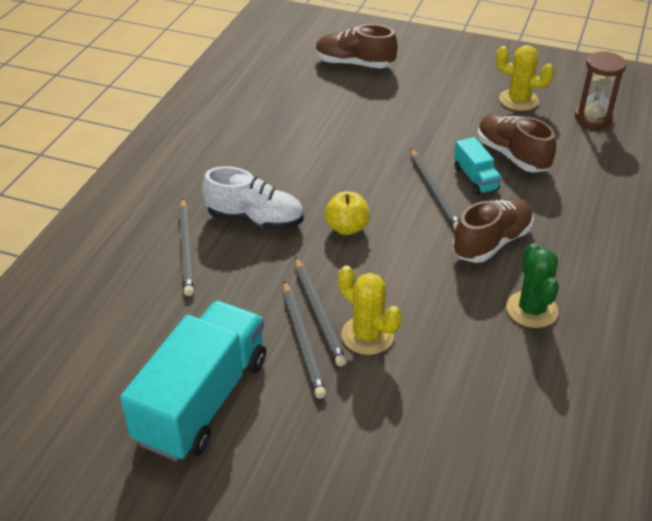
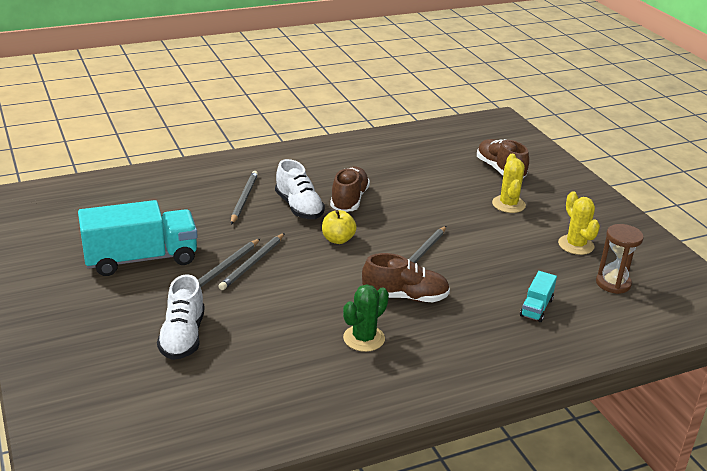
camera: 45 degrees right, 10 degrees down
(186, 249) = (244, 199): grey pencil -> grey pencil turned 150 degrees clockwise
(367, 335) = (257, 288): yellow cactus -> yellow cactus (508, 204)
(396, 448) = (182, 337): none -> white shoe
(475, 178) = (459, 264): turquoise truck -> turquoise truck (536, 308)
(512, 155) = (508, 268): brown shoe -> brown shoe (349, 200)

